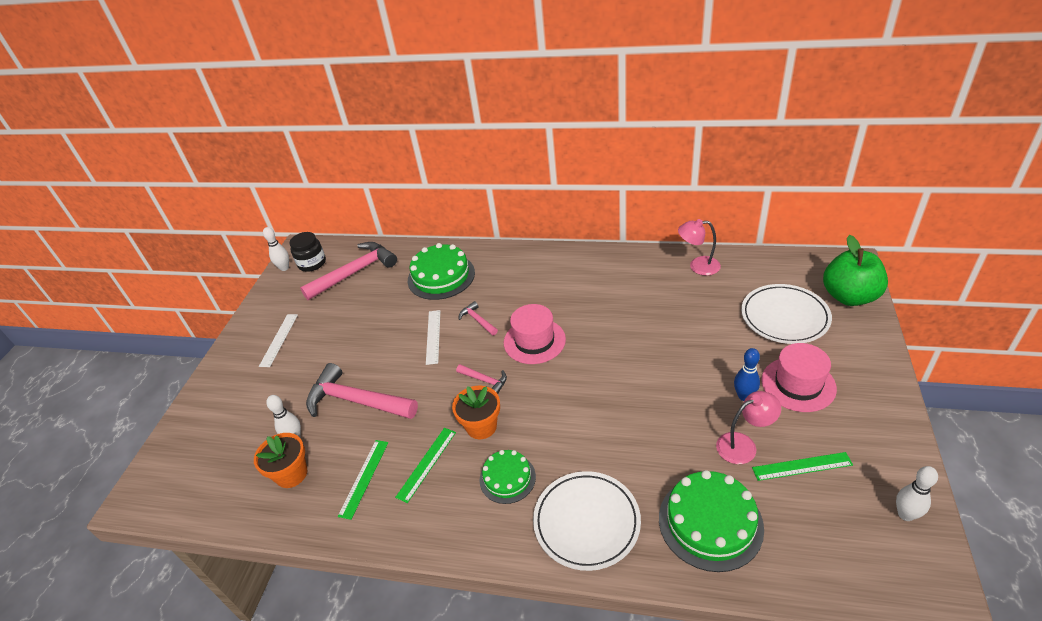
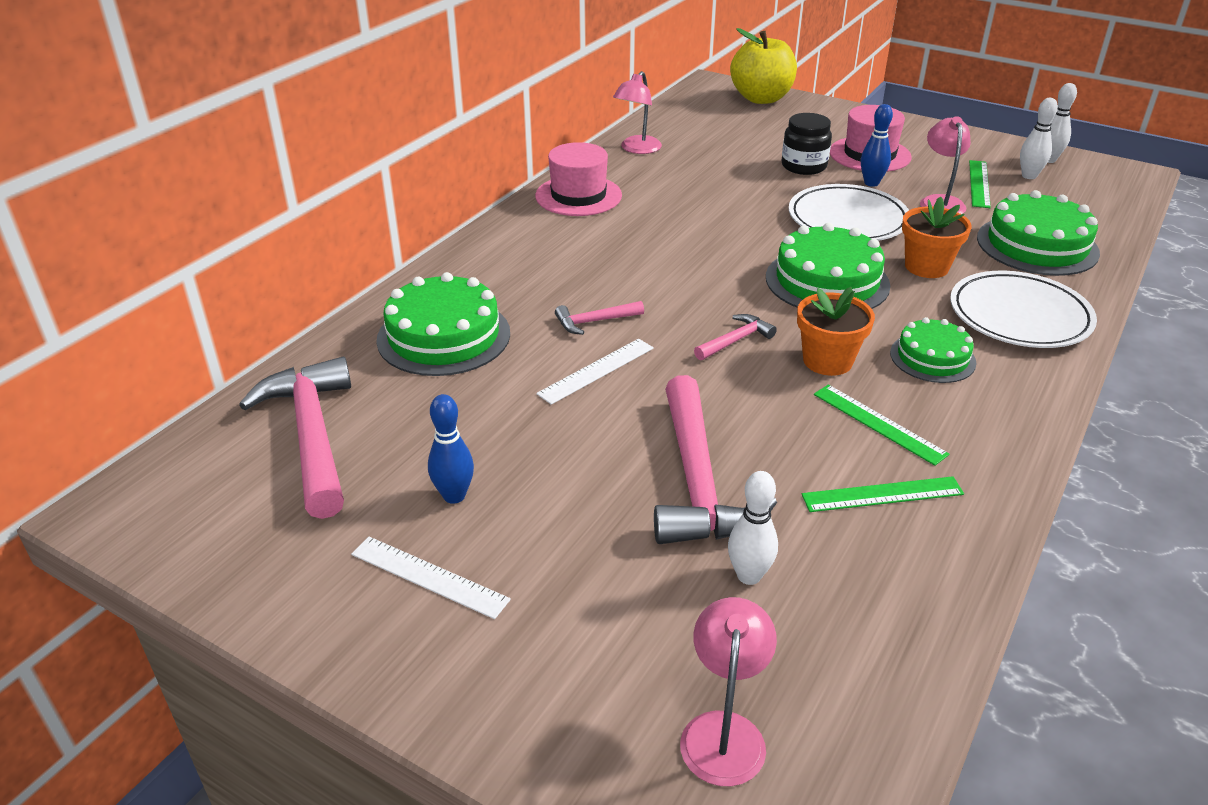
camera: 75 degrees left, 5 degrees down
(207, 454) = (724, 731): none -> pink lamp
(284, 268) = (161, 545): white bowling pin -> white bowling pin (1029, 176)
(291, 474) = (839, 588): orange flower pot -> orange flower pot (926, 267)
(312, 263) = (200, 496): black jar -> black jar (804, 166)
(327, 327) = (454, 496): none -> blue bowling pin
(356, 401) = (697, 481): pink hammer -> pink hammer turned 45 degrees counterclockwise
(364, 478) = (882, 495): green ruler -> green ruler turned 45 degrees counterclockwise
(433, 336) = (596, 370): white ruler -> white ruler turned 60 degrees counterclockwise
(534, 341) = (682, 284): pink hat -> pink hat (578, 196)
(575, 405) = (827, 281): none -> green cake
(784, 317) = (766, 132): white plate -> white plate (847, 219)
(849, 296) = (761, 98): green apple -> yellow apple

